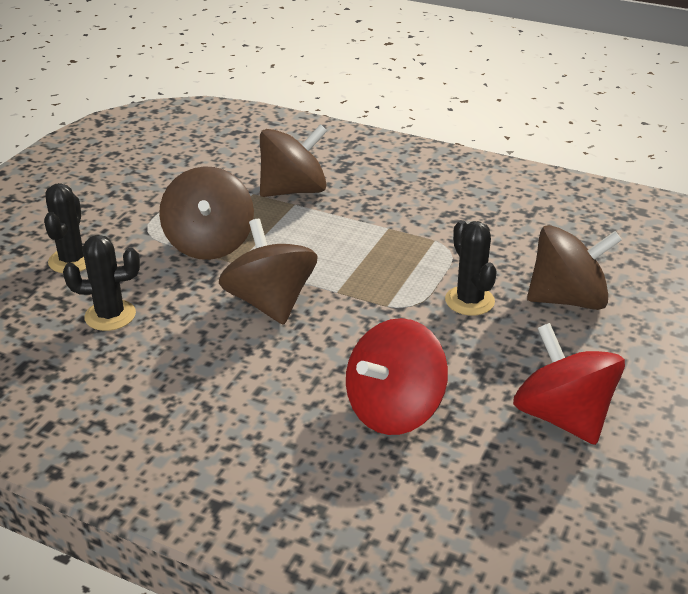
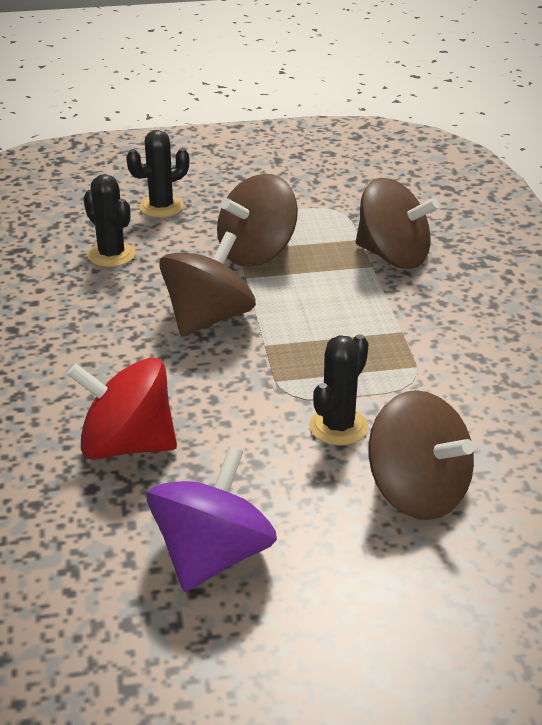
camera: 55 degrees right, 0 degrees up
(562, 417) = (213, 555): red spinning top -> purple spinning top

